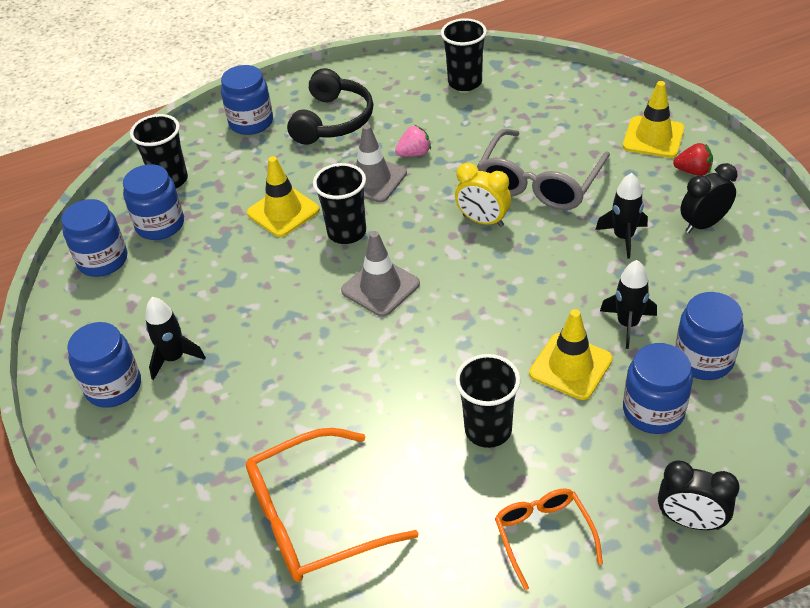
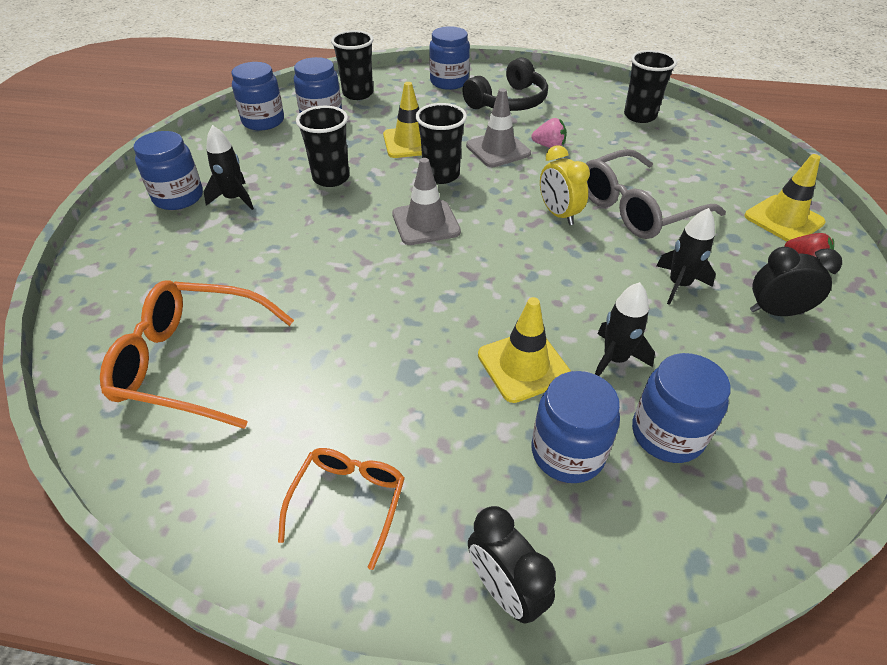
camera: 30 degrees right, 0 degrees up
(488, 430) = (396, 376): black cup -> black cup (331, 178)

